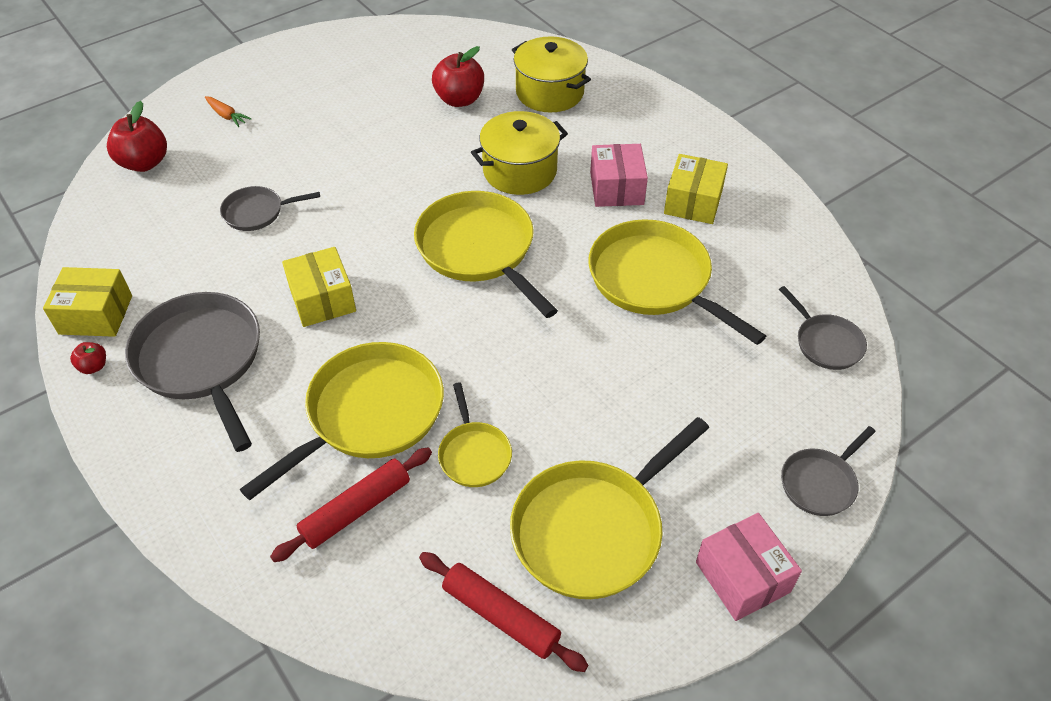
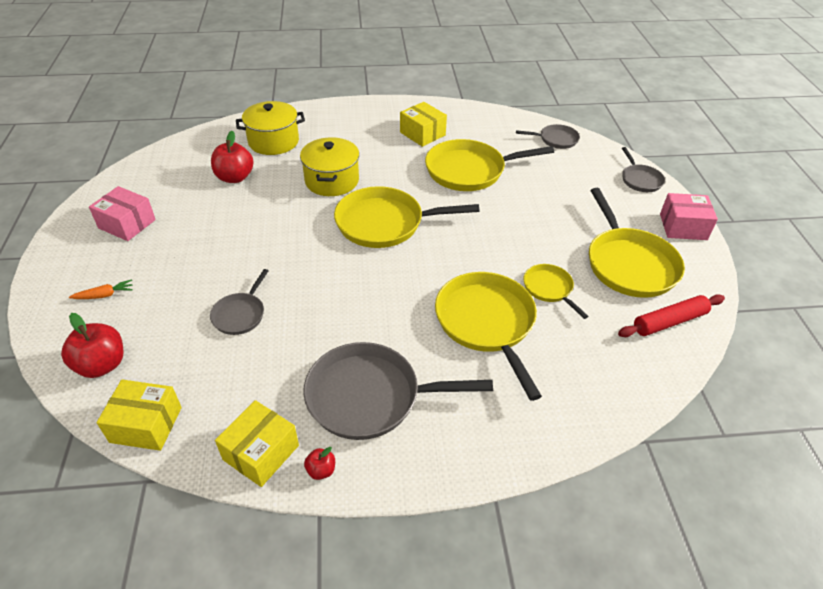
camera: 60 degrees left, 5 degrees down
(322, 299) = (365, 310): yellow box -> yellow box (146, 424)
(356, 510) = (561, 357): red rolling pin -> none
(474, 454) = (549, 289): yellow pan -> yellow pan turned 135 degrees counterclockwise
(616, 188) = (385, 153): pink box -> pink box (127, 224)

